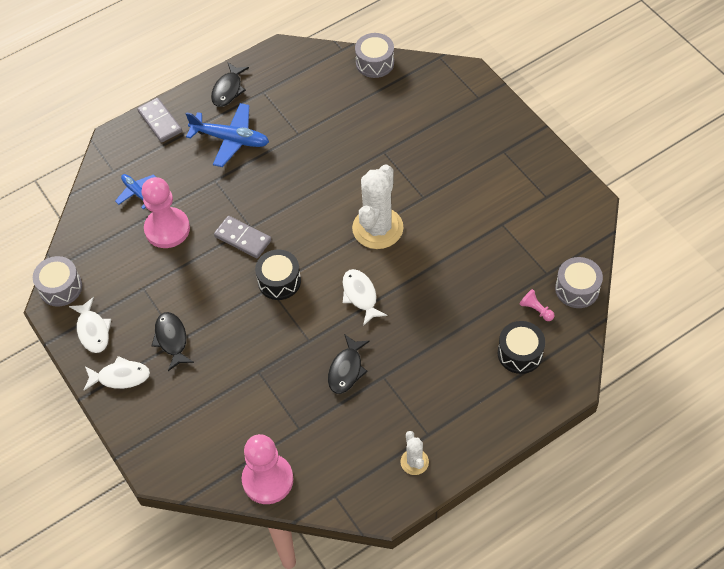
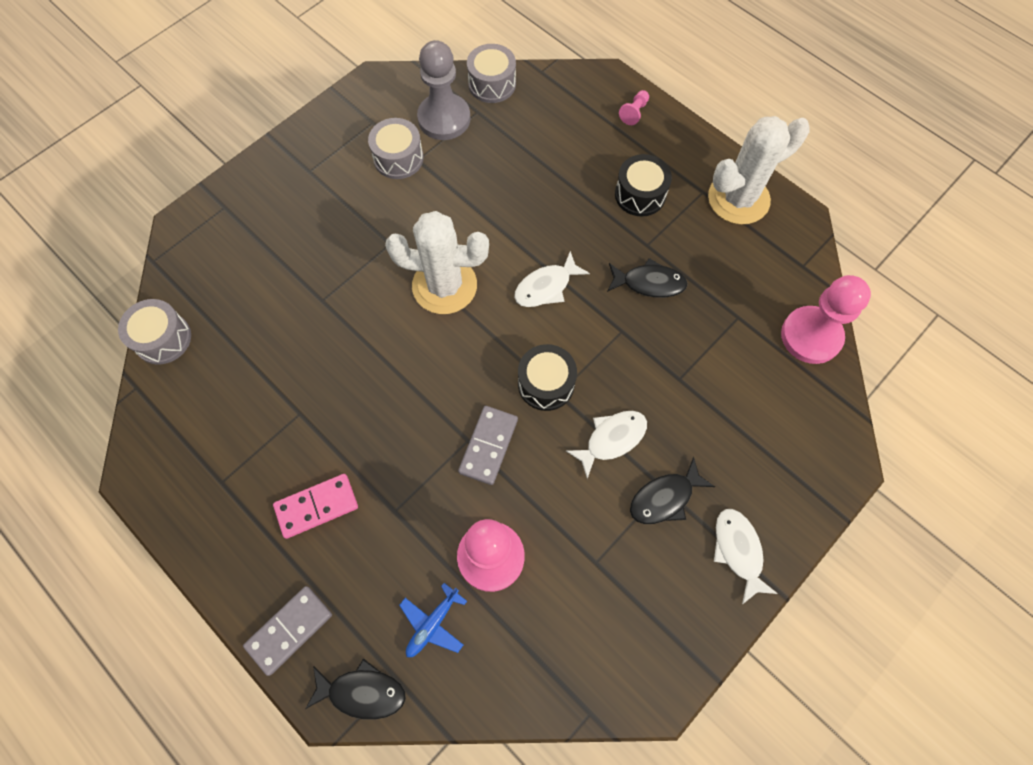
camera: 105 degrees left, 10 degrees up
(60, 288) = (623, 691): grey drum -> grey drum (398, 158)
(93, 330) = (680, 614): white fish -> white fish (612, 439)
(228, 90) = (219, 536): black fish -> black fish (362, 692)
(231, 139) = (317, 506): blue plane -> pink domino
(414, 462) = (738, 199): white cactus -> white cactus, size x2.02
(520, 353) = (583, 124): black drum -> black drum (640, 194)
(536, 309) = (526, 116): pink pawn -> pink pawn (634, 112)
(542, 248) = (444, 119): none -> grey pawn

